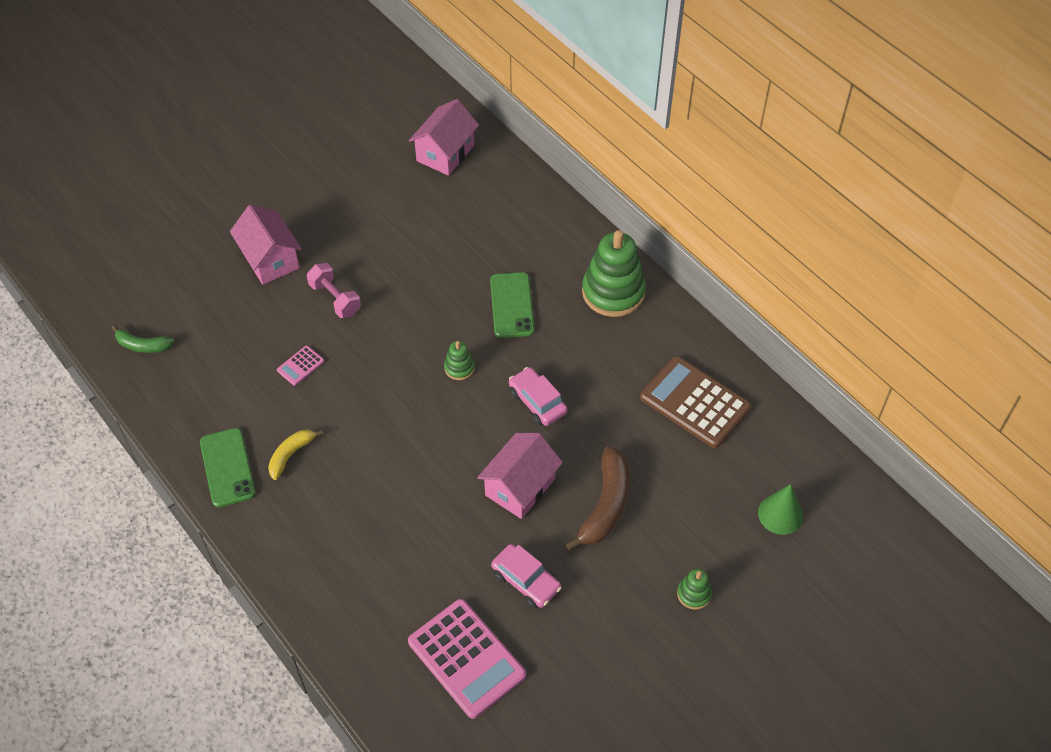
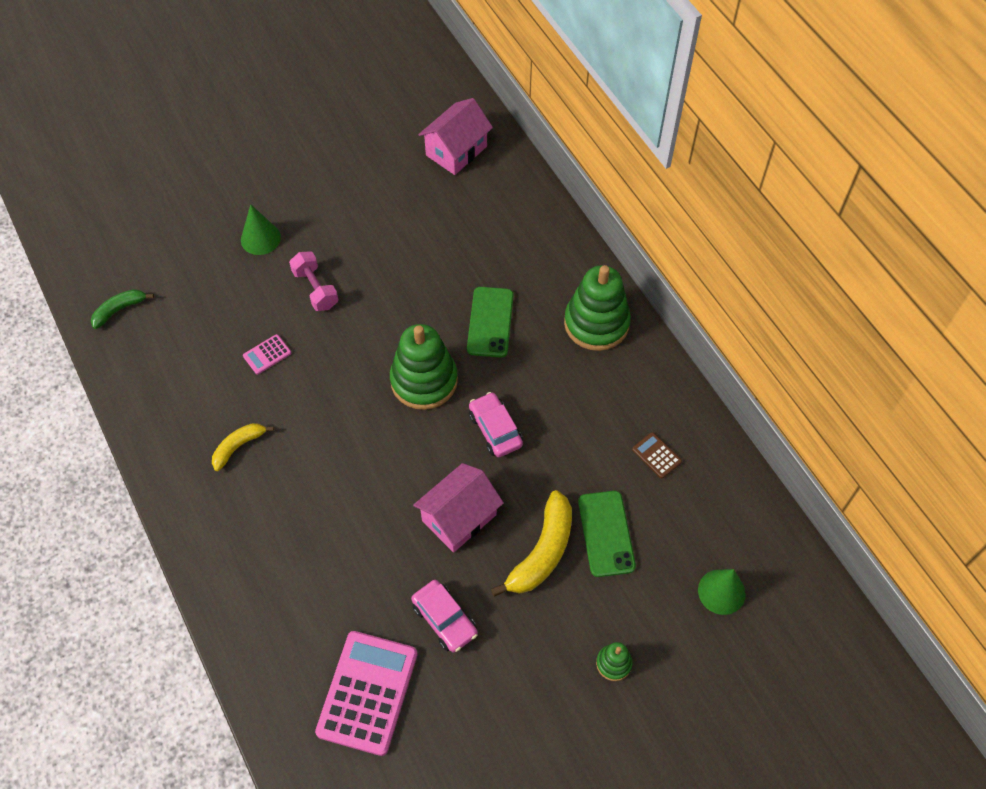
camera: 10 degrees right, 5 degrees up
(143, 345) = (119, 310): green banana -> green banana turned 120 degrees clockwise
(227, 467) = (174, 450): green phone -> green phone (606, 533)
(270, 259) = (260, 238): pink house -> green cone
(459, 367) = (424, 380): green stacking toy -> green stacking toy, size x2.15
(466, 658) = (367, 692): pink calculator -> pink calculator turned 135 degrees counterclockwise
(606, 505) = (542, 552): brown banana -> yellow banana
(695, 402) = (656, 455): brown calculator -> brown calculator, size x0.44

